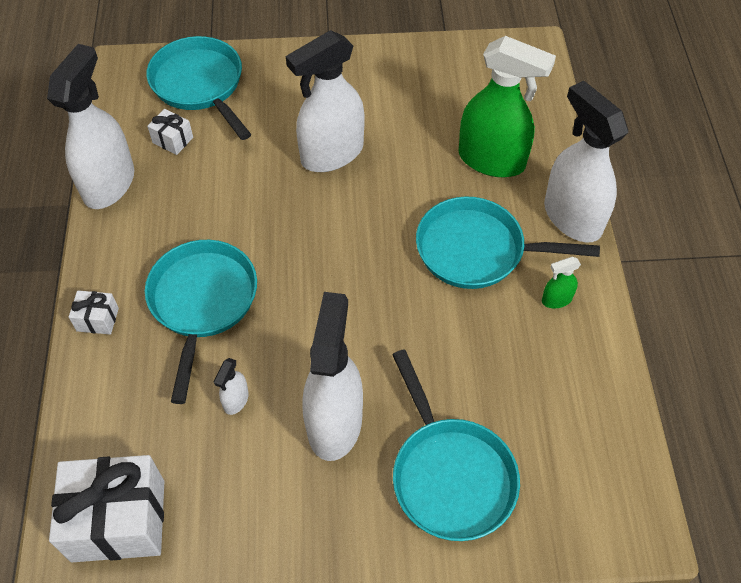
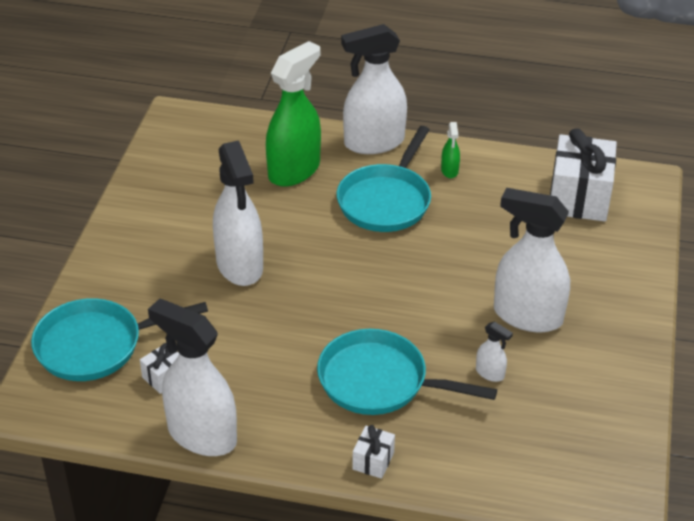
camera: 75 degrees left, 15 degrees down
(118, 520) = (588, 466): white gift -> white gift (579, 197)
(450, 475) = (587, 261): turquoise pan -> none

